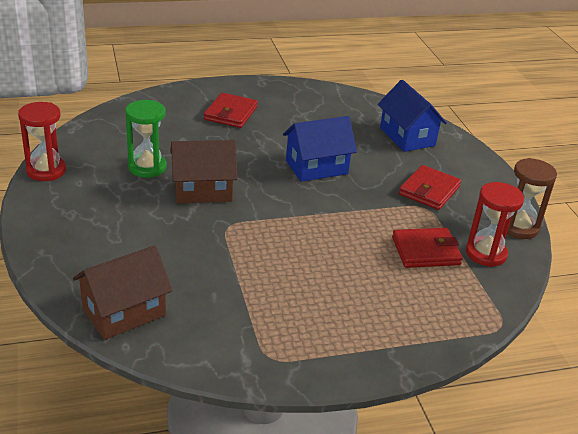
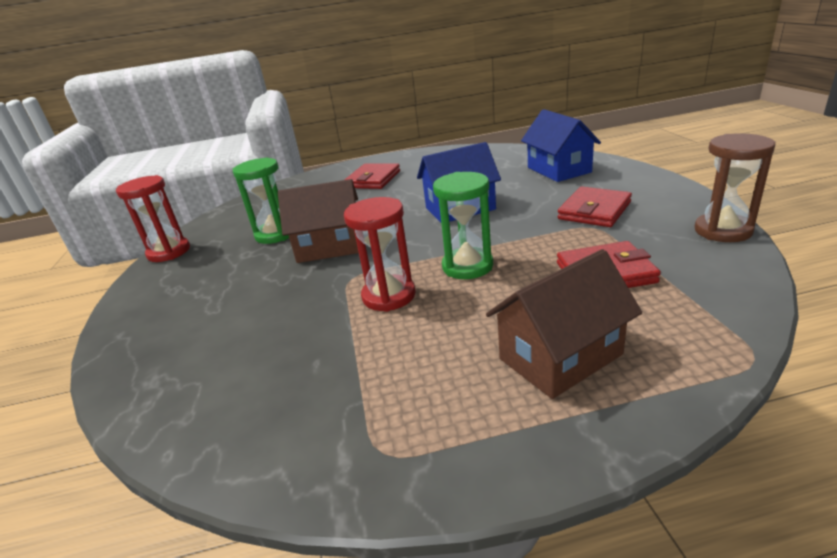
camera: 10 degrees right, 5 degrees down
(124, 312) = (186, 401): brown house -> brown house (560, 356)
(323, 229) = (467, 266): none -> green hourglass
(486, 253) = (690, 265): red hourglass -> red hourglass (389, 296)

